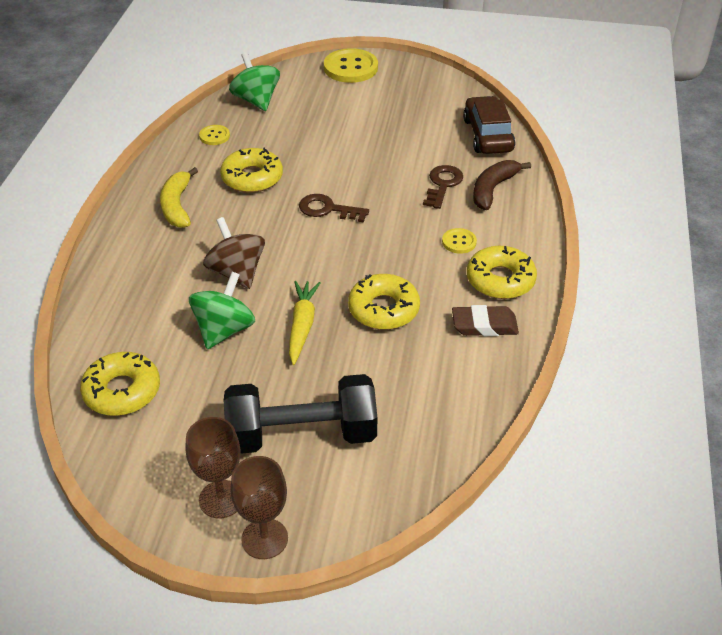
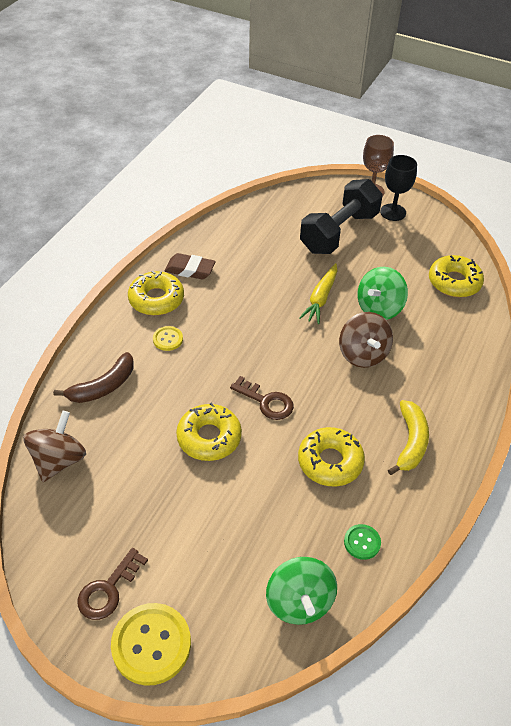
camera: 165 degrees left, 5 degrees up
(214, 136) = (362, 542): yellow button -> green button
(221, 499) = (393, 212): brown goblet -> black goblet
(302, 434) = (339, 232): black dumbbell -> black dumbbell turned 60 degrees counterclockwise
(383, 309) = (256, 297): yellow donut -> yellow donut (209, 437)
(443, 184) = (145, 404): brown key -> brown key (108, 590)
(488, 135) = (59, 460): brown car -> brown spinning top

